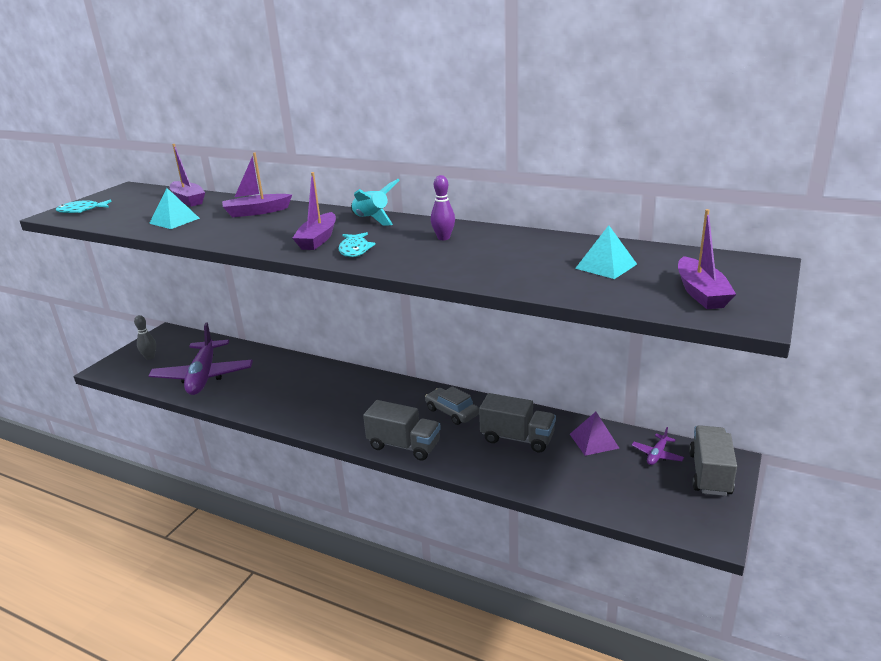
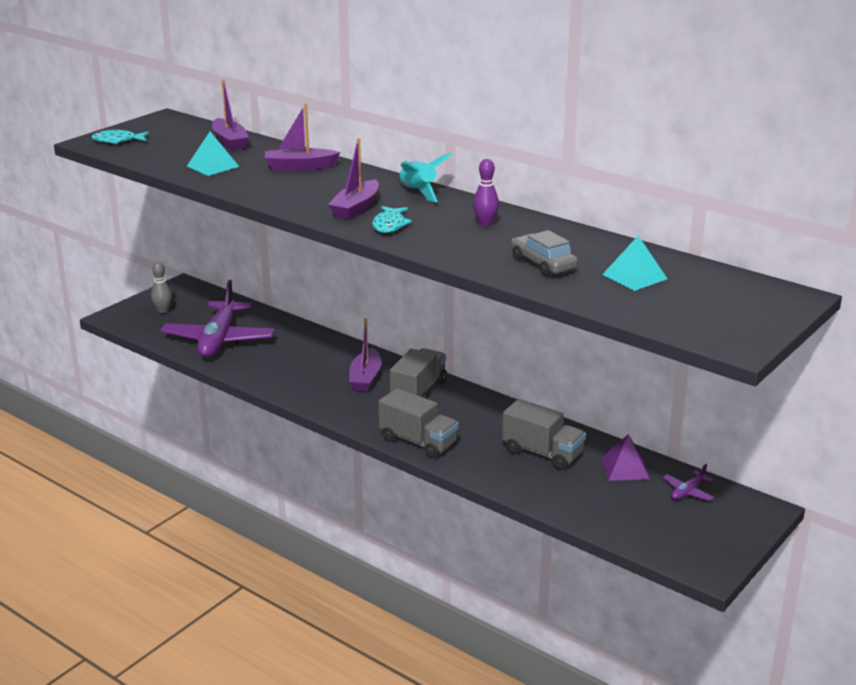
camera: 10 degrees right, 0 degrees up
(452, 412) = (480, 416): grey car -> grey car (543, 264)
(701, 293) = (709, 316): purple boat -> purple boat (365, 378)
(710, 474) = (735, 518): grey truck -> grey truck (418, 391)

